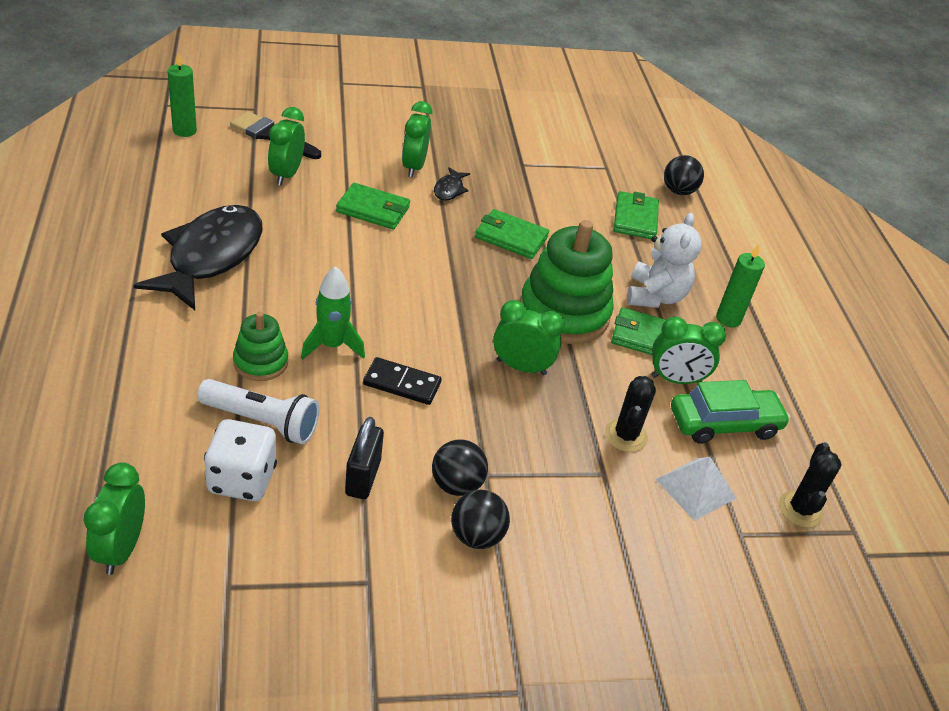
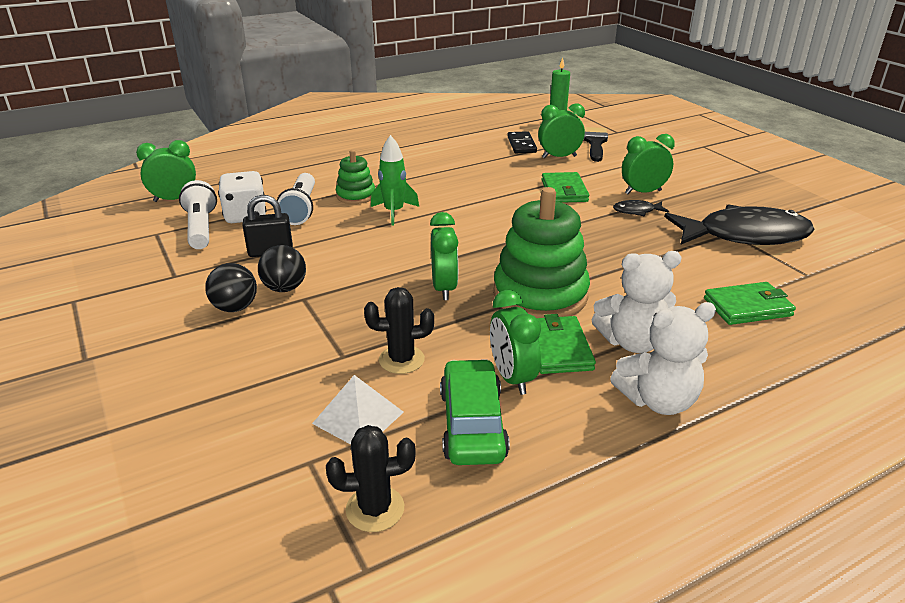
camera: 75 degrees right, 10 degrees down
(211, 257) = (441, 159): black fish -> black fish (744, 235)
(247, 533) = (201, 228): none -> white flashlight
(402, 384) = (377, 244): black domino -> black domino (521, 145)
(511, 237) = (613, 249): green wallet -> none
(678, 191) = (848, 326): black ball -> none
(724, 424) = (472, 424): green car -> green car turned 150 degrees counterclockwise
(728, 319) = (658, 400): green candle -> white teddy bear

